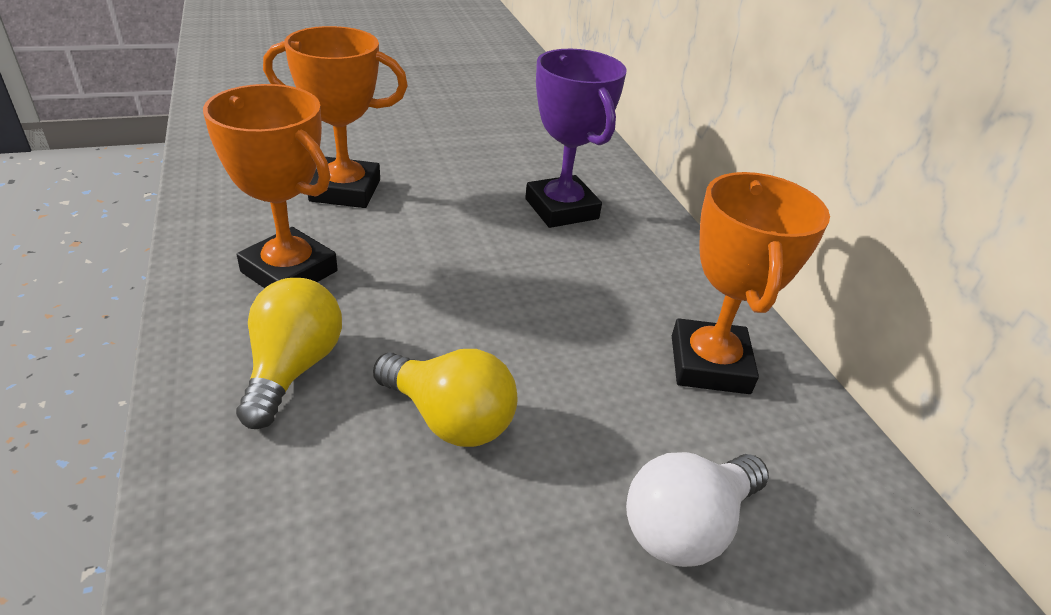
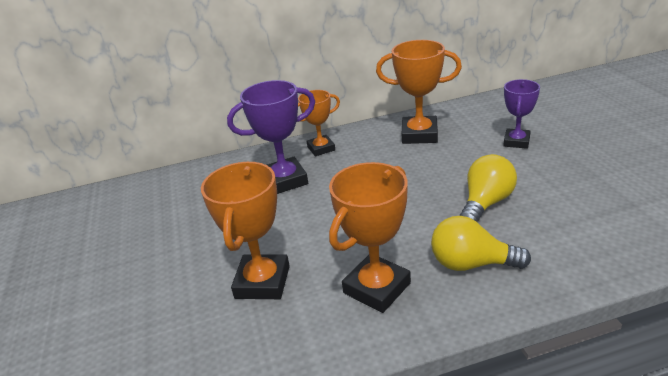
camera: 80 degrees left, 5 degrees down
(654, 244) = (321, 148): none -> orange trophy
(686, 526) = (516, 141): white light bulb -> purple trophy

